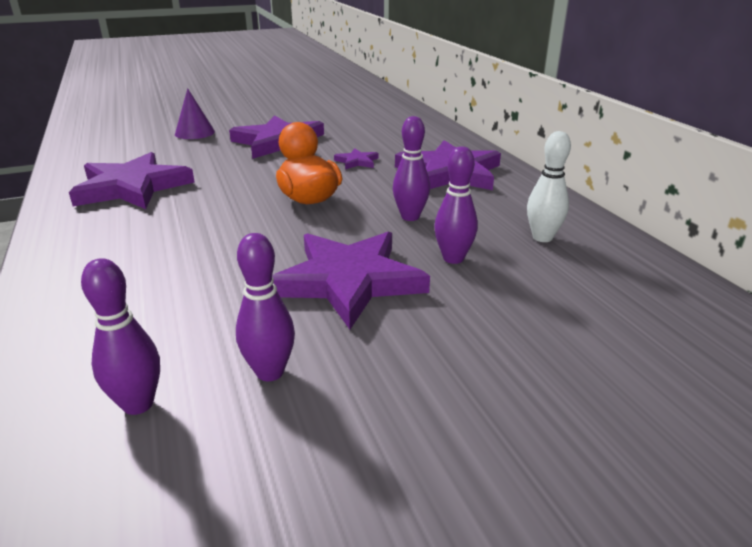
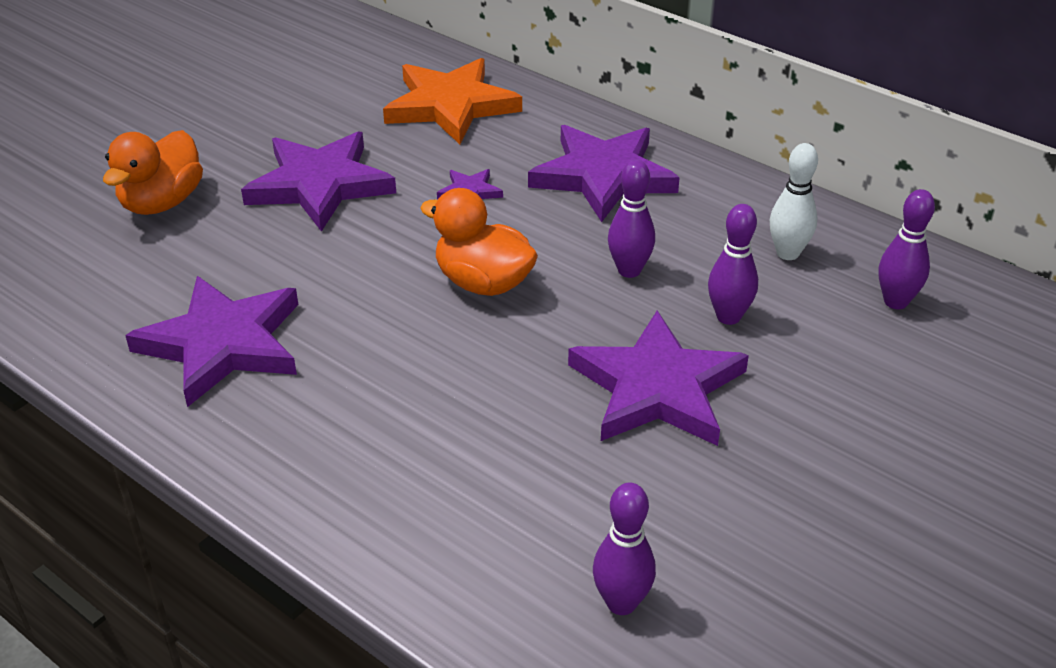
camera: 30 degrees left, 10 degrees up
(195, 133) = (162, 203): purple cone -> orange duck
(270, 372) = (696, 520): purple bowling pin -> purple bowling pin (895, 302)
(395, 129) = (451, 105): none -> orange star

